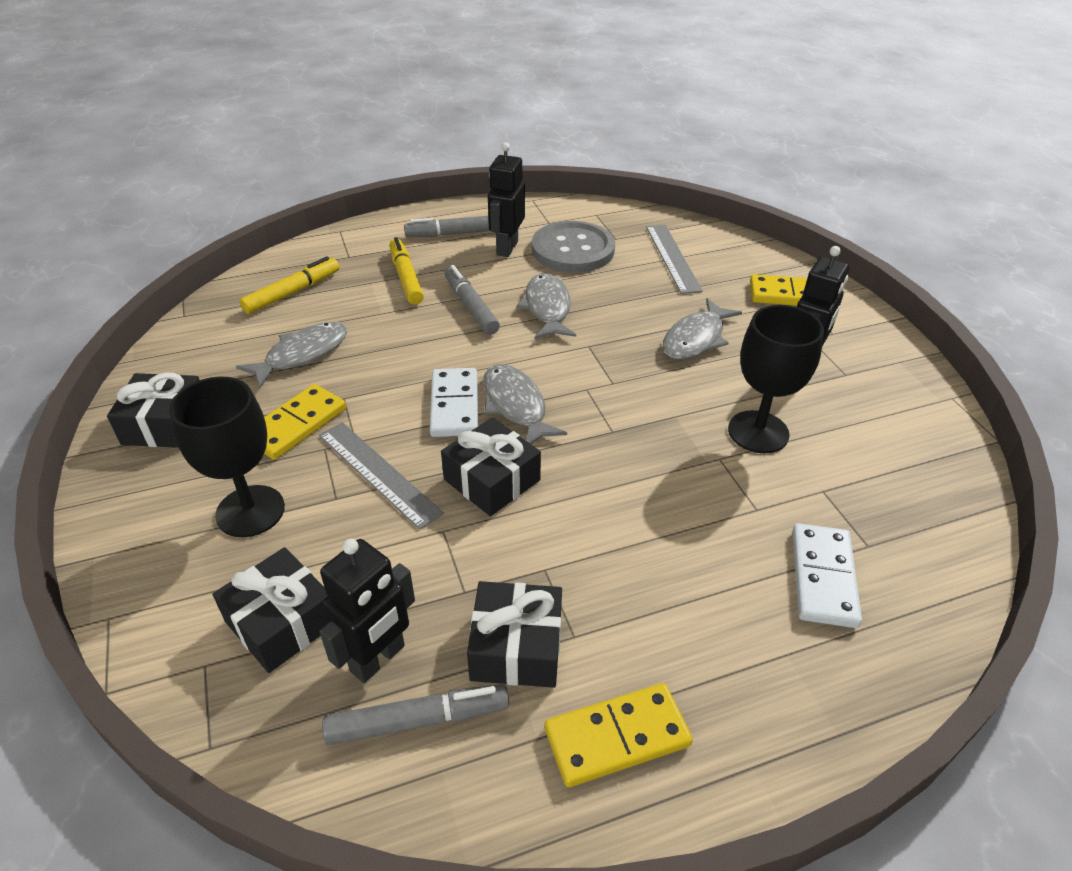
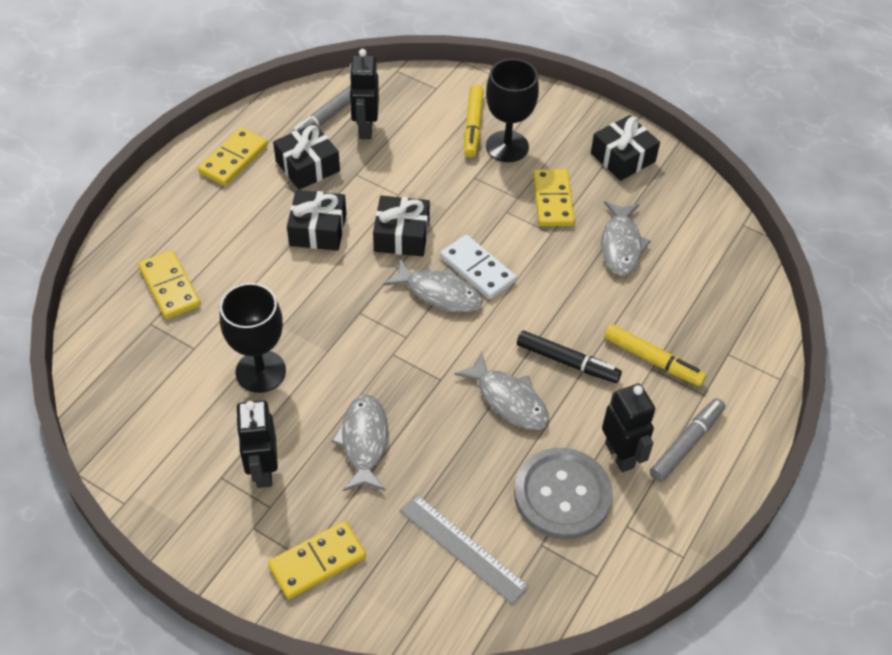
camera: 140 degrees right, 10 degrees up
(282, 622) = (425, 117): black gift -> black gift (318, 230)
(292, 292) = (708, 289): yellow marker -> yellow marker (473, 126)
(378, 473) = (469, 202): grey ruler -> none
(470, 306) = (567, 362): grey marker -> black marker
(823, 577) = (169, 287): white domino -> yellow domino

